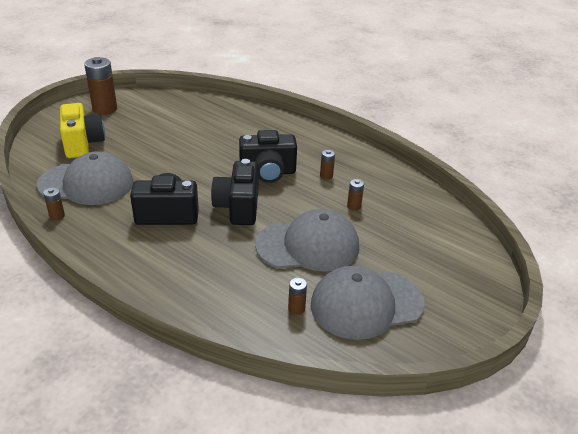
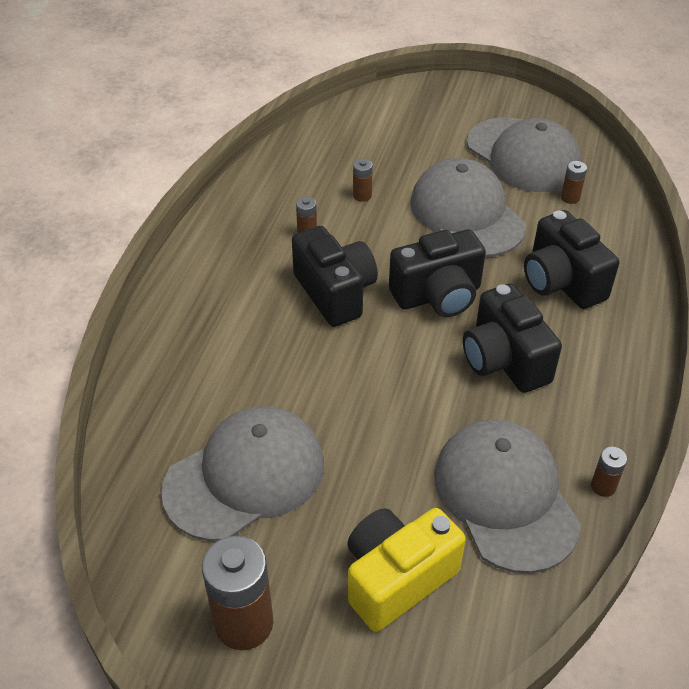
camera: 110 degrees left, 10 degrees up
(171, 122) = (245, 476): none -> grey cap
(210, 264) = (561, 282): none -> black camera

